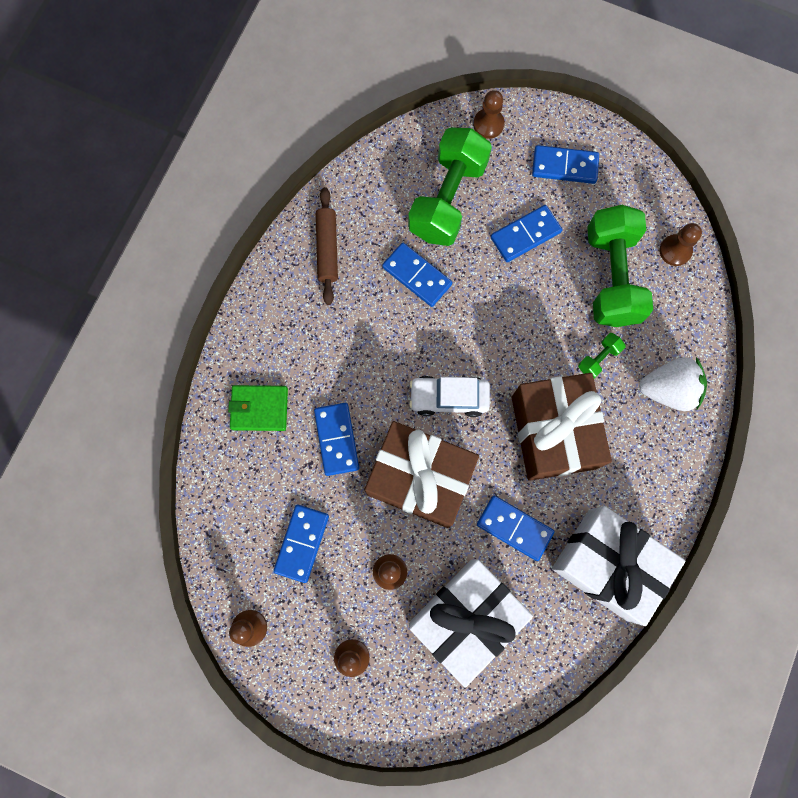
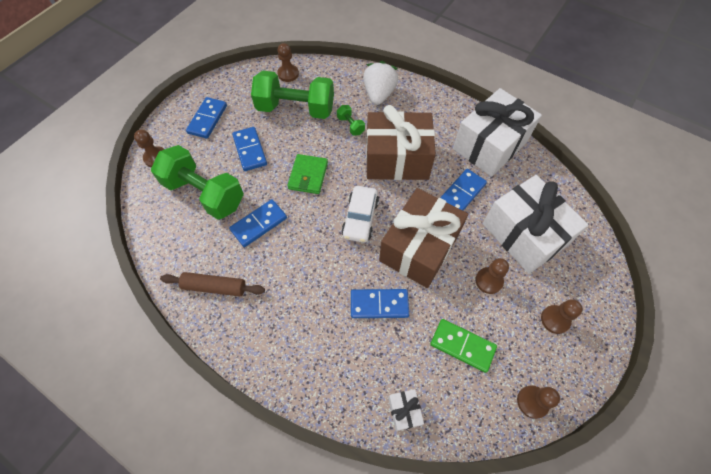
camera: 80 degrees left, 15 degrees down
(221, 484) = (404, 411): none -> white gift
(259, 409) = (341, 365): green wallet -> green wallet (308, 176)
(302, 543) = (462, 346): blue domino -> green domino

